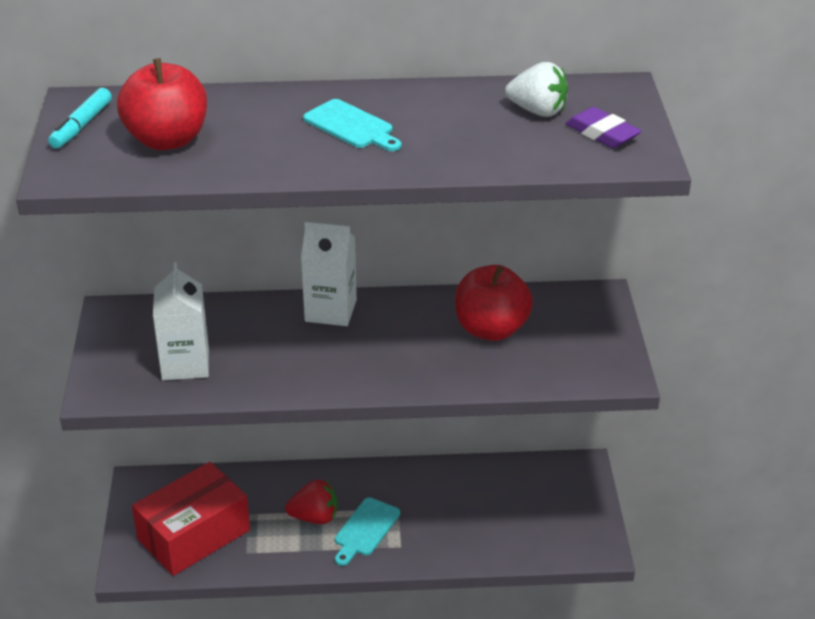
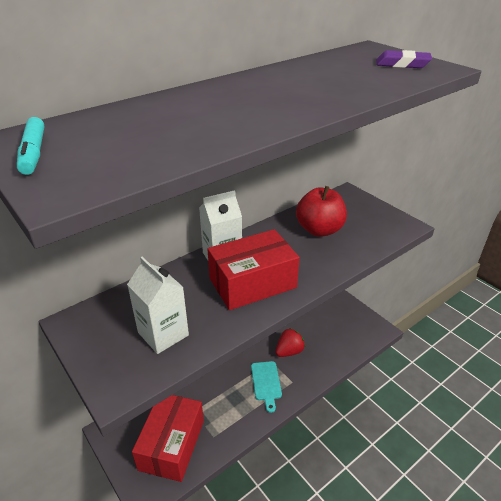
camera: 35 degrees left, 0 degrees up
(167, 140) = (130, 140): red apple -> none
(314, 517) = (233, 391): red strawberry -> red strawberry (289, 351)
(331, 356) = (252, 283): none -> red box
(351, 126) = (258, 96): turquoise cutting board -> none
(537, 111) = (351, 64): white strawberry -> none

